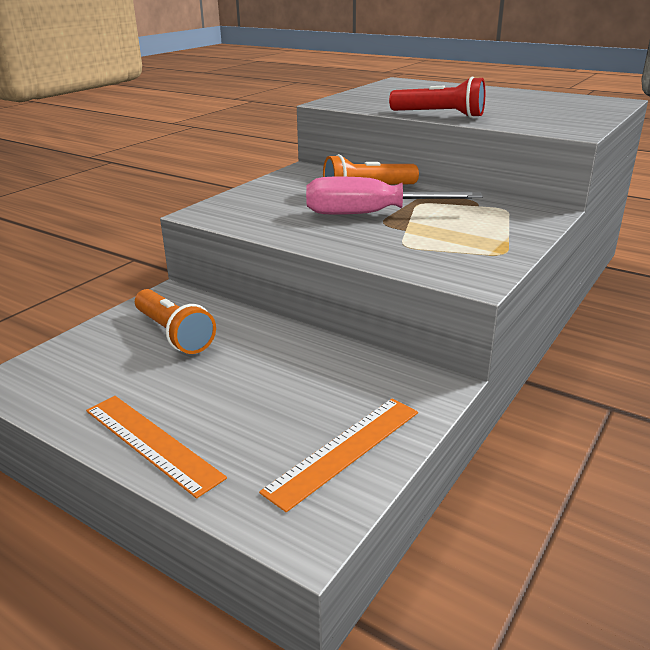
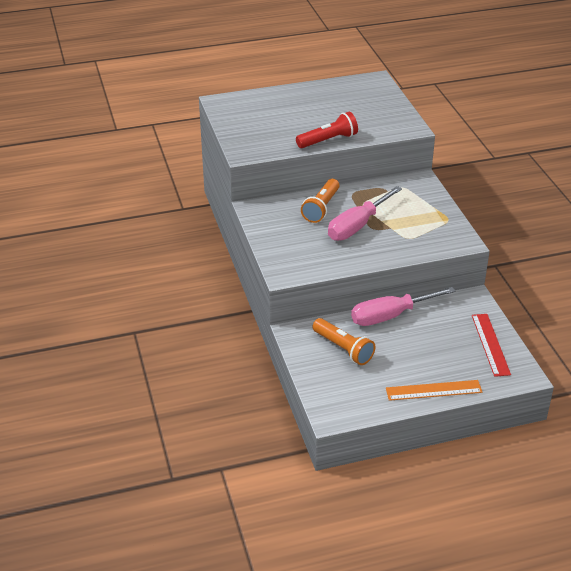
camera: 50 degrees left, 10 degrees up
(173, 334) = (343, 348): orange flashlight -> orange flashlight turned 45 degrees clockwise
(290, 338) = (390, 316): none -> pink screwdriver
(344, 450) = (490, 344): orange ruler -> red ruler

